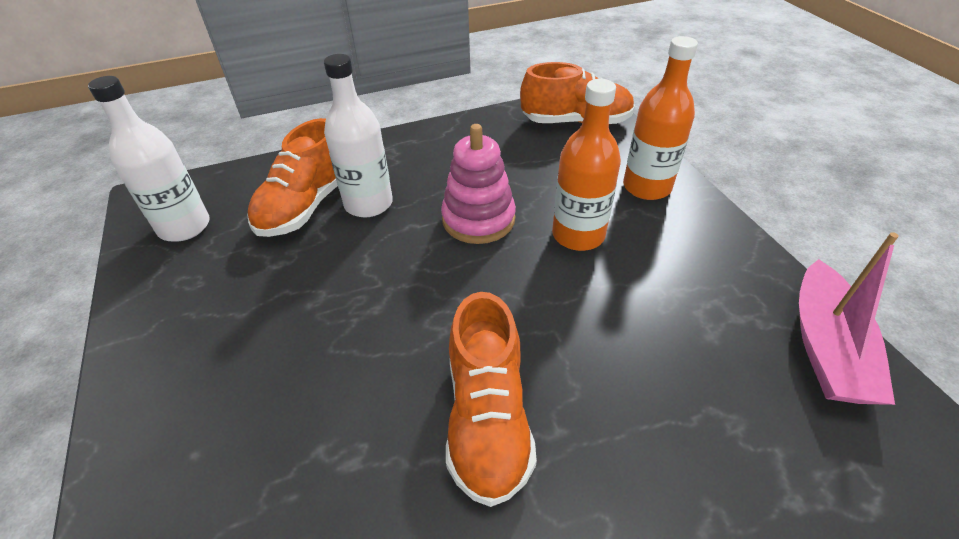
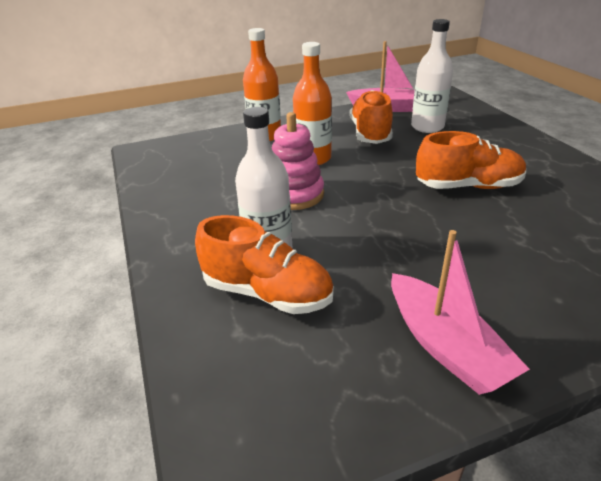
camera: 90 degrees left, 10 degrees down
(183, 323) = (445, 346): none -> pink boat
(184, 227) = (298, 397): white bottle -> white bottle (427, 127)
(576, 122) = (173, 155): orange shoe -> orange shoe (370, 134)

